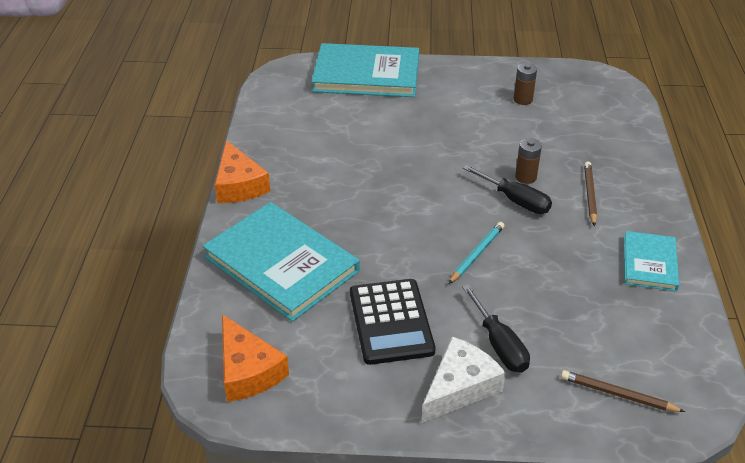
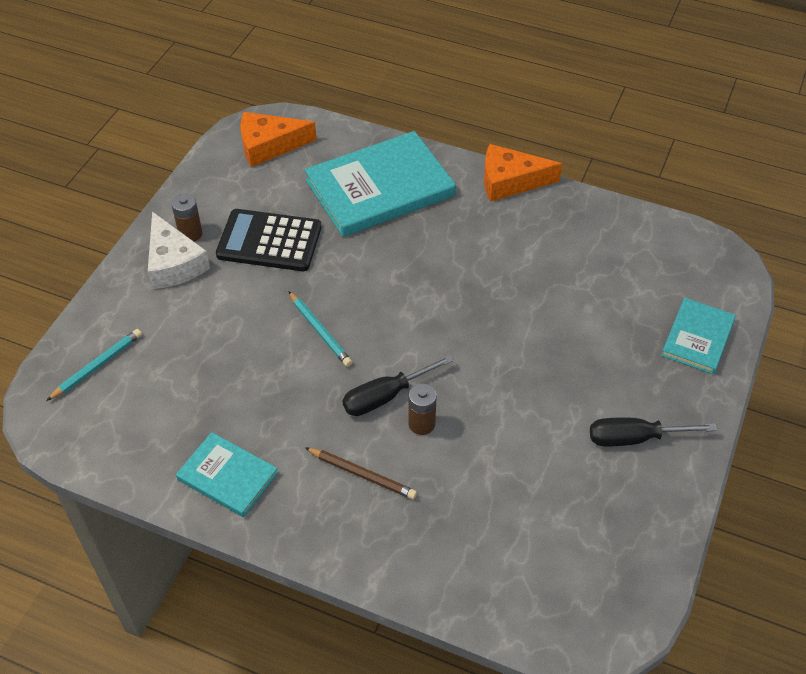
camera: 110 degrees right, 10 degrees up
(366, 74) = (698, 338): turquoise book -> turquoise book, size x0.54
(499, 344) = (200, 305): black screwdriver -> black screwdriver (634, 438)
(523, 99) = (587, 491): brown battery -> brown battery (190, 234)
(617, 394) = (97, 366): brown pencil -> turquoise pencil

